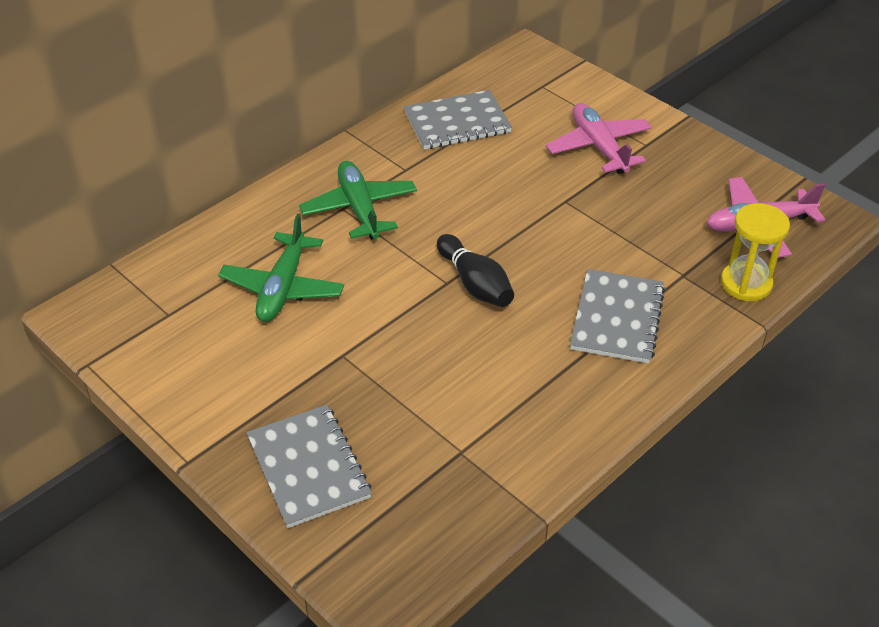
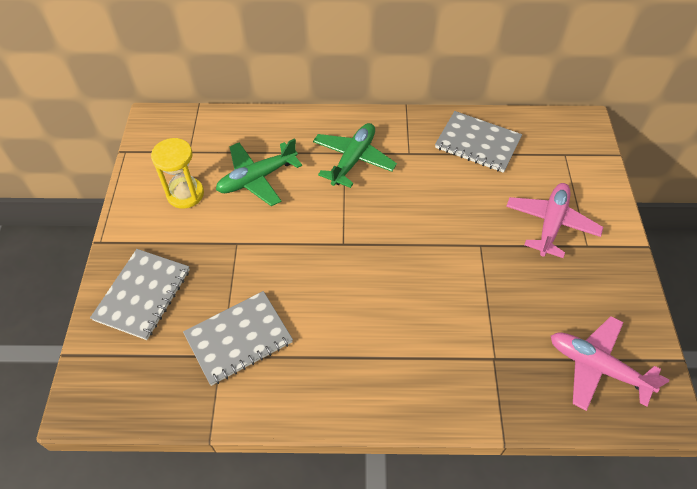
camera: 45 degrees right, 10 degrees up
(475, 283) = (358, 257): black bowling pin -> none
(617, 318) = (412, 351): grey notebook -> grey notebook (238, 338)
(746, 284) = (531, 402): yellow hourglass -> yellow hourglass (185, 194)

